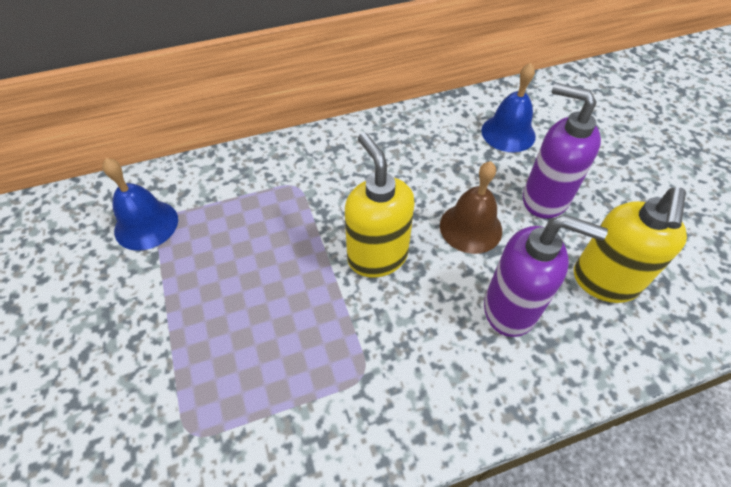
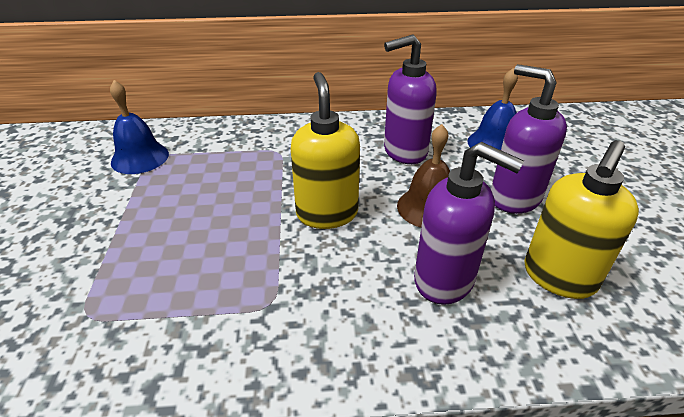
camera: 15 degrees right, 15 degrees down
(425, 160) = (404, 152): none -> purple soap dispenser

